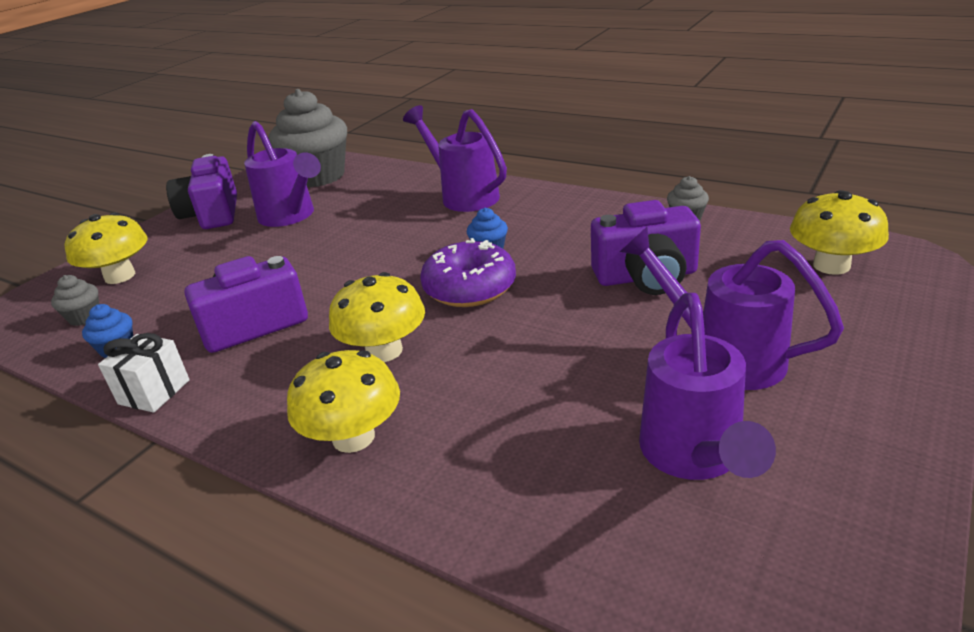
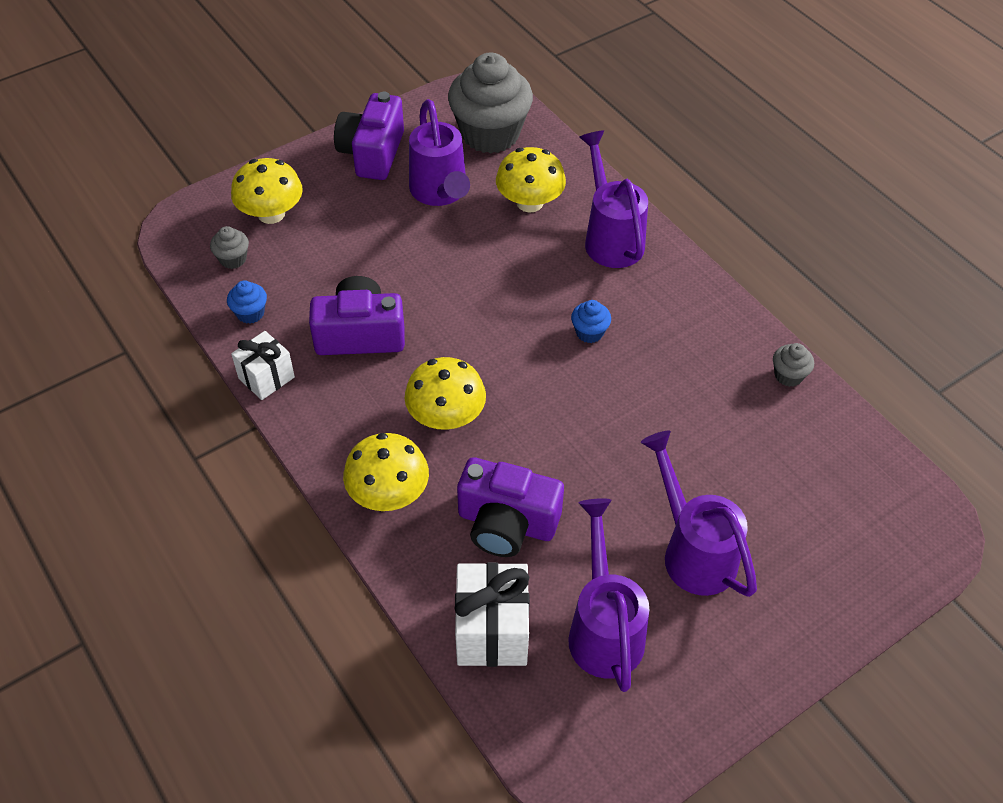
camera: 20 degrees right, 20 degrees up
(470, 288) = (547, 375): purple donut -> none
(568, 519) = (492, 631): none -> white gift
(646, 277) = (698, 434): purple camera -> purple camera (506, 523)
(695, 458) = (603, 627): purple watering can -> purple watering can turned 150 degrees clockwise
(831, 265) = (862, 498): yellow mushroom -> yellow mushroom (529, 202)

